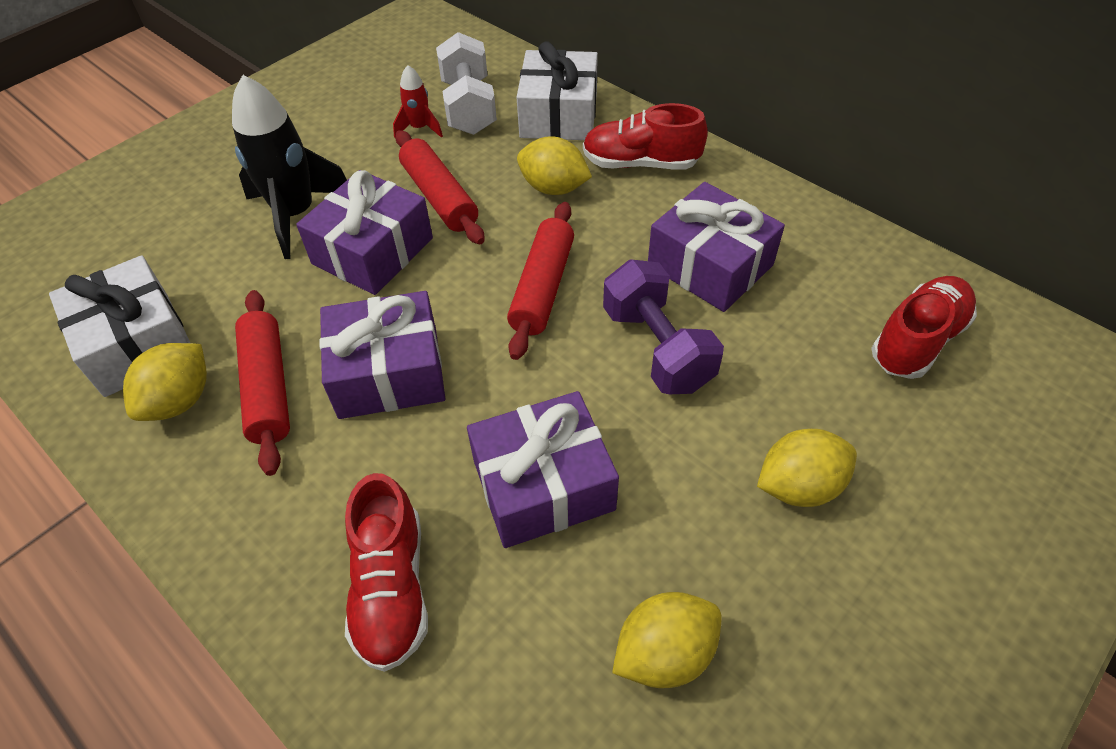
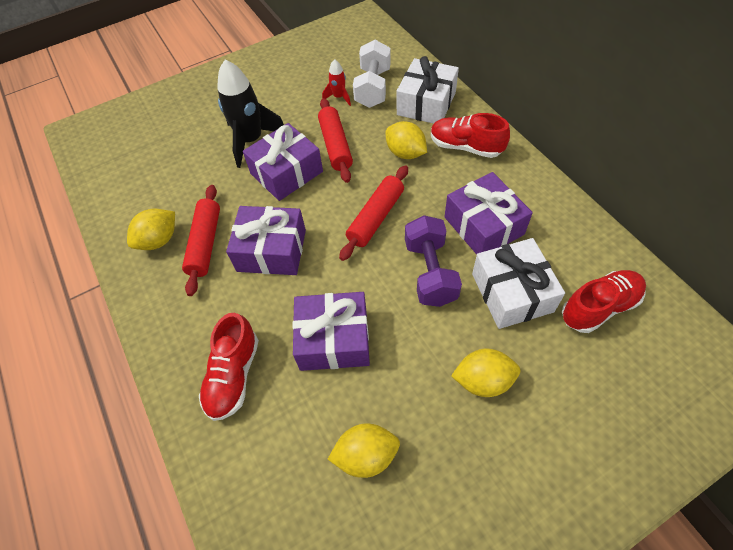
camera: 20 degrees right, 5 degrees up
(137, 343) = (147, 201): white gift -> white gift (512, 292)

